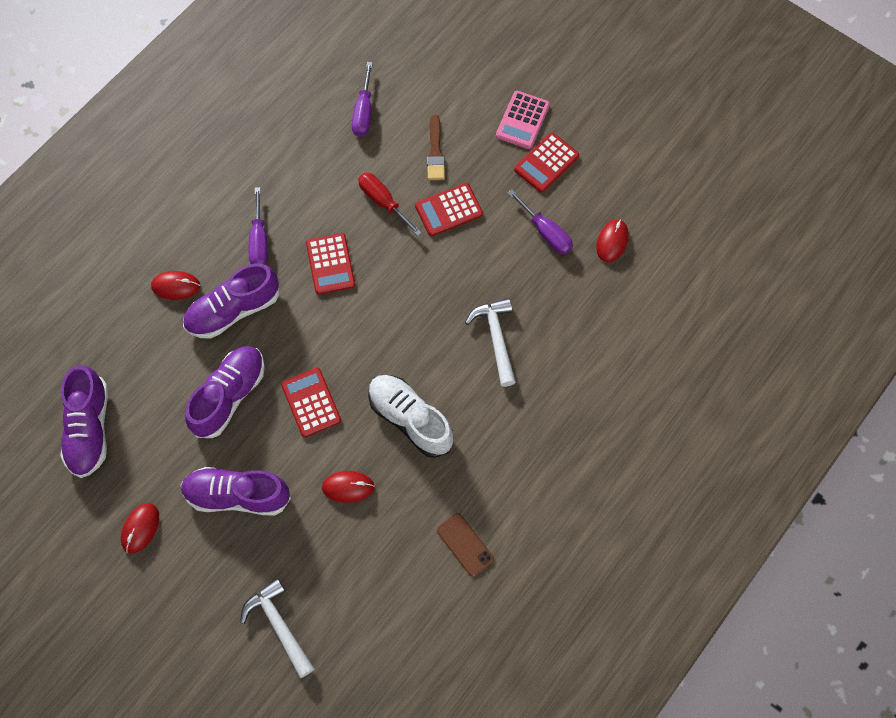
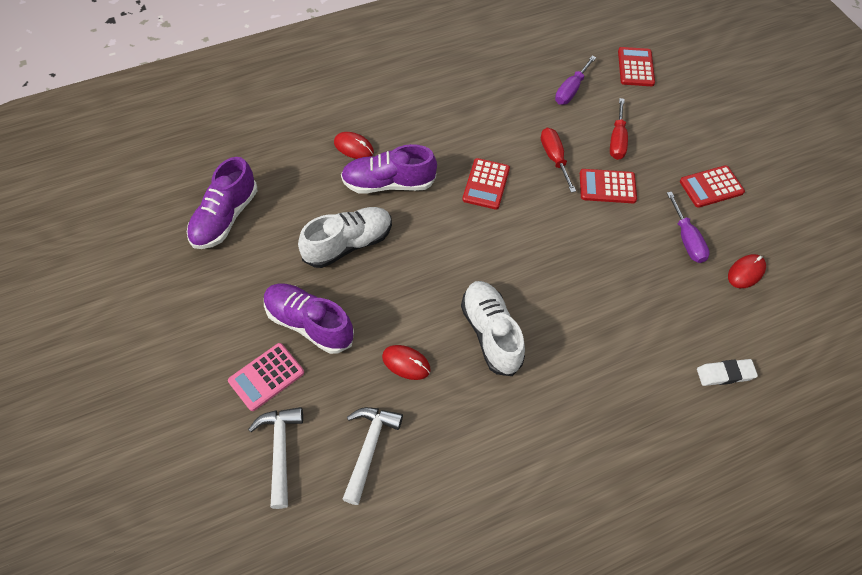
camera: 25 degrees right, 10 degrees down
(140, 528) = (215, 311): red mouse -> none
(229, 396) = (348, 244): purple shoe -> white shoe
(259, 241) = (437, 144): purple screwdriver -> none
(311, 402) = (412, 280): red calculator -> red calculator (635, 67)
(435, 151) = (617, 140): brown brush -> red screwdriver
(464, 544) = (485, 466): brown phone -> none
(496, 338) = (601, 303): white hammer -> white hammer (369, 448)
(522, 120) = (704, 148): pink calculator -> pink calculator (266, 377)
(631, 354) = (725, 374): none -> white eraser

